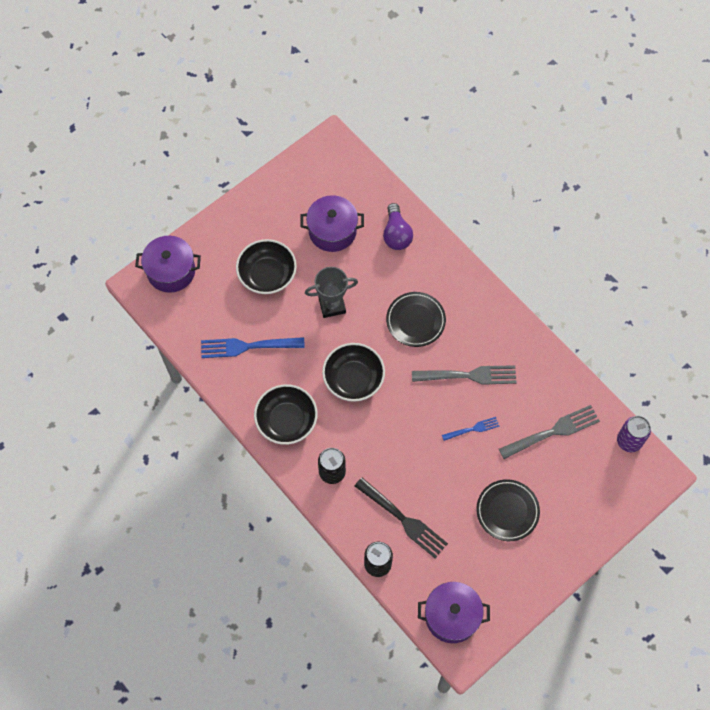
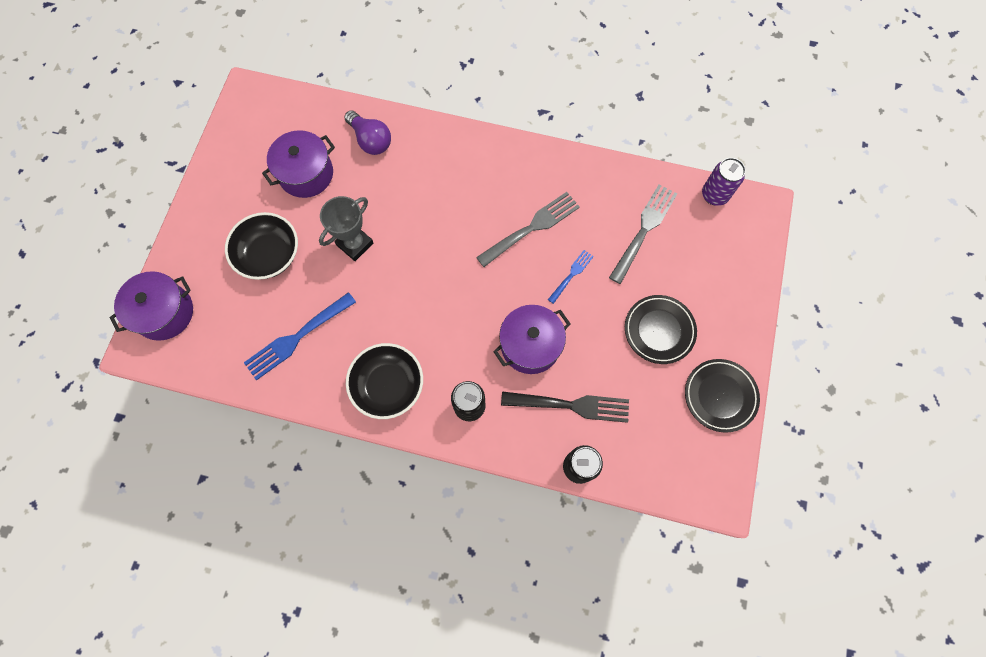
camera: 35 degrees left, 5 degrees up
(353, 379) = (425, 301): black bowl -> none
(415, 321) = (446, 208): black plate -> black plate (720, 396)
(451, 616) = (684, 468): purple pot -> purple pot (530, 345)

